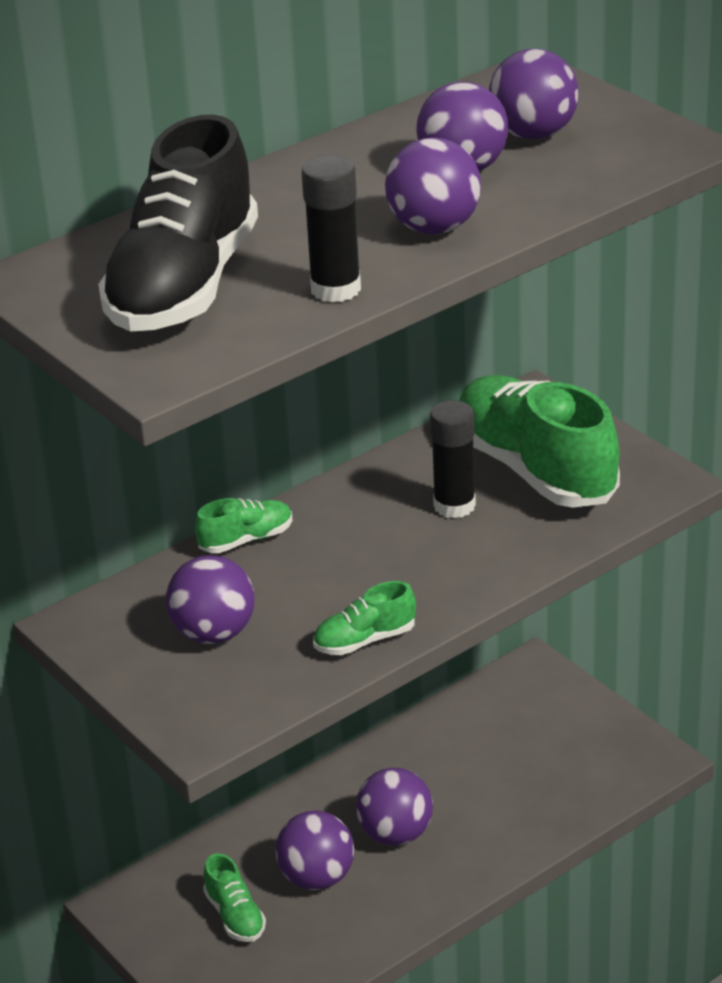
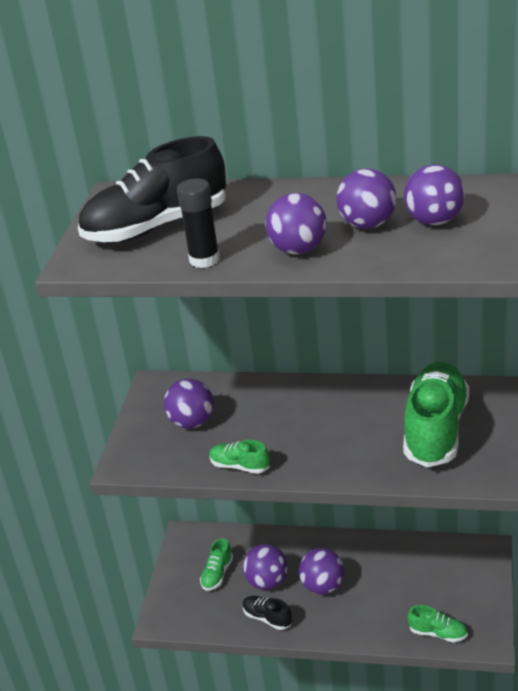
camera: 50 degrees right, 0 degrees up
(246, 540) = (265, 386): green shoe -> green shoe (438, 633)
(376, 916) = (267, 618): none -> black shoe
(454, 506) = (372, 425): black glue stick -> none

